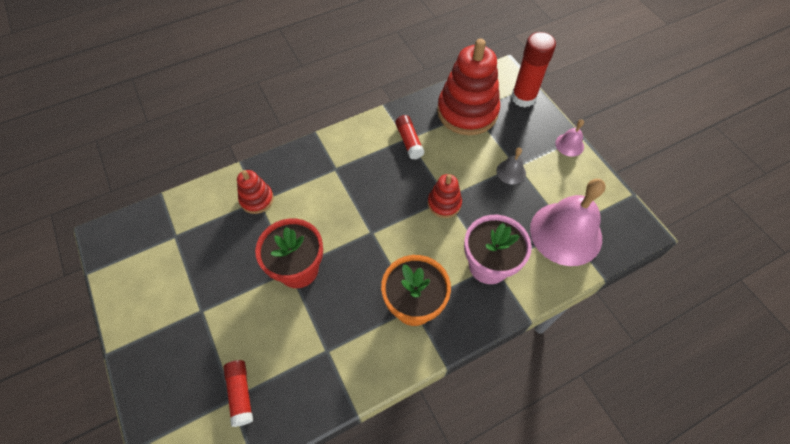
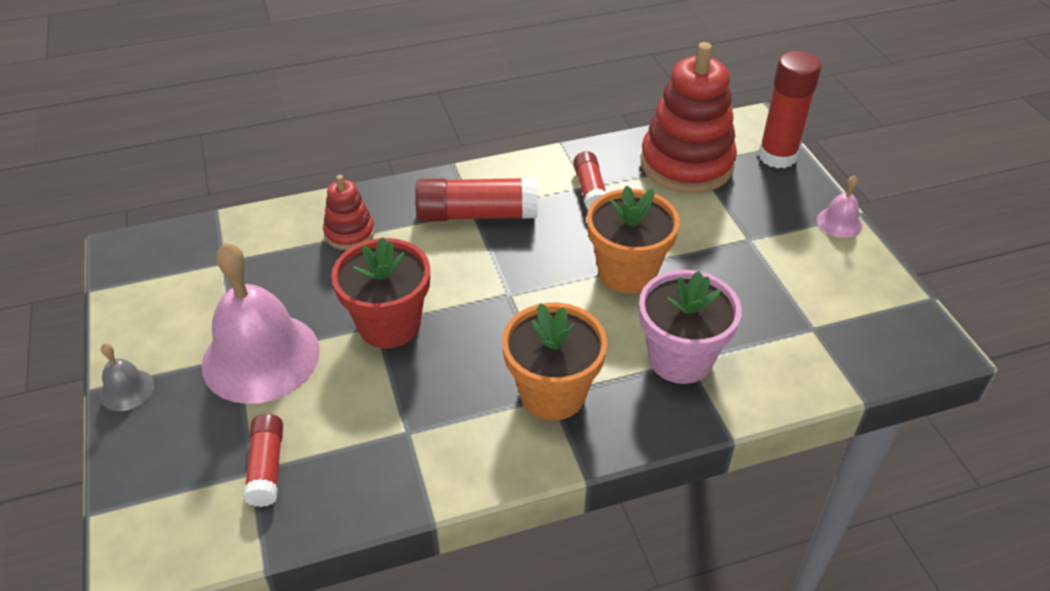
camera: 10 degrees right, 15 degrees down
(339, 172) = (477, 214): none -> red glue stick
(444, 203) = (627, 272): red stacking toy -> orange flower pot
(511, 172) = (739, 245): grey bell -> grey bell (126, 390)
(566, 233) = (812, 334): pink bell -> pink bell (261, 357)

